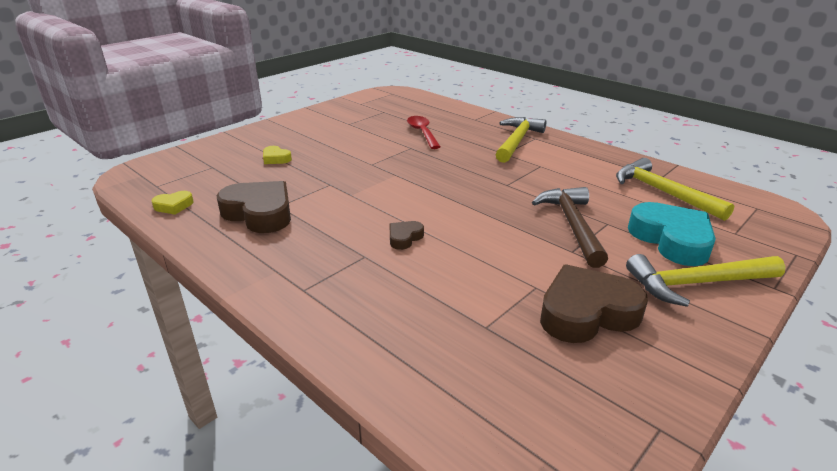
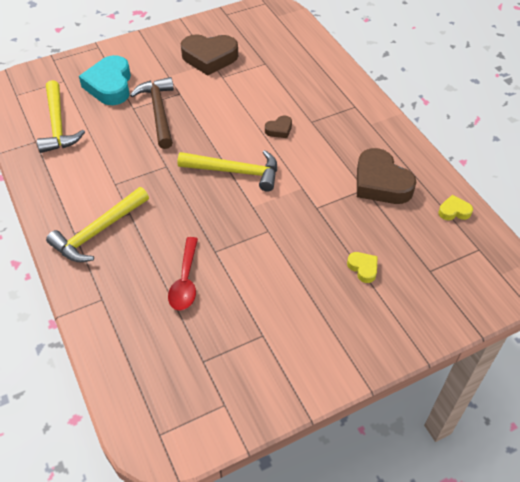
camera: 160 degrees left, 20 degrees up
(572, 225) = (158, 112): brown hammer -> brown hammer turned 150 degrees clockwise
(696, 283) = (135, 58): yellow hammer -> yellow hammer (235, 171)

